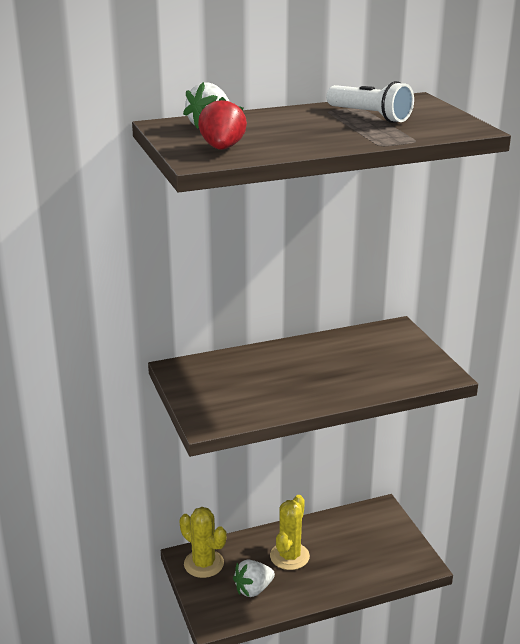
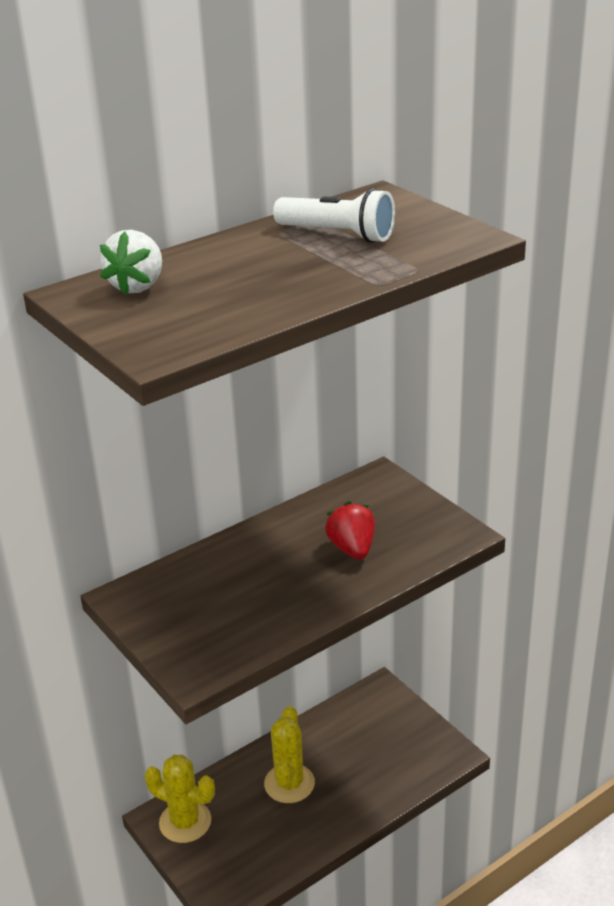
camera: 15 degrees left, 5 degrees up
(222, 148) = (177, 325): red strawberry -> red strawberry (352, 549)
(253, 589) = (259, 841): white strawberry -> none

